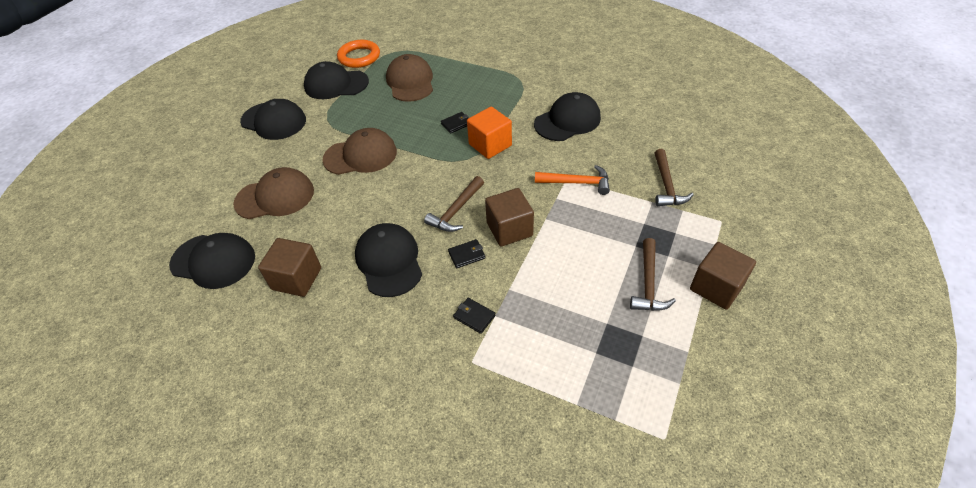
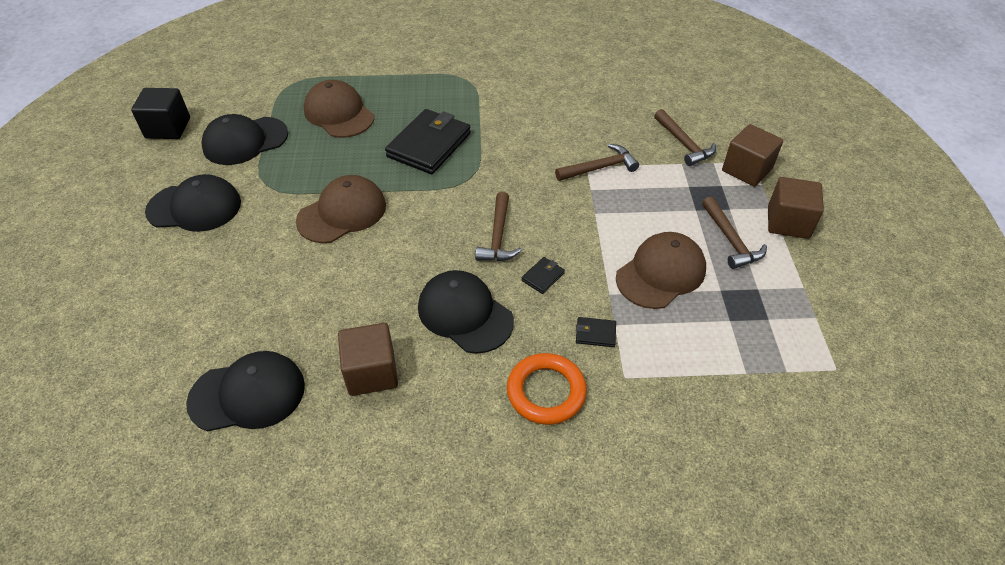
camera: 30 degrees left, 0 degrees up
(275, 197) = (270, 294): brown cap -> brown cap (661, 273)
(296, 62) = (168, 128): none -> black cube
(359, 57) = (250, 101): orange ring -> orange ring (546, 392)
(456, 124) = (429, 145): black wallet -> black wallet, size x2.38
(490, 145) = (483, 157): orange cube -> none
(509, 229) = (567, 236): brown cube -> brown cube (746, 170)
(567, 121) = (546, 108): black cap -> none
(576, 183) = (599, 168): orange hammer -> brown hammer

